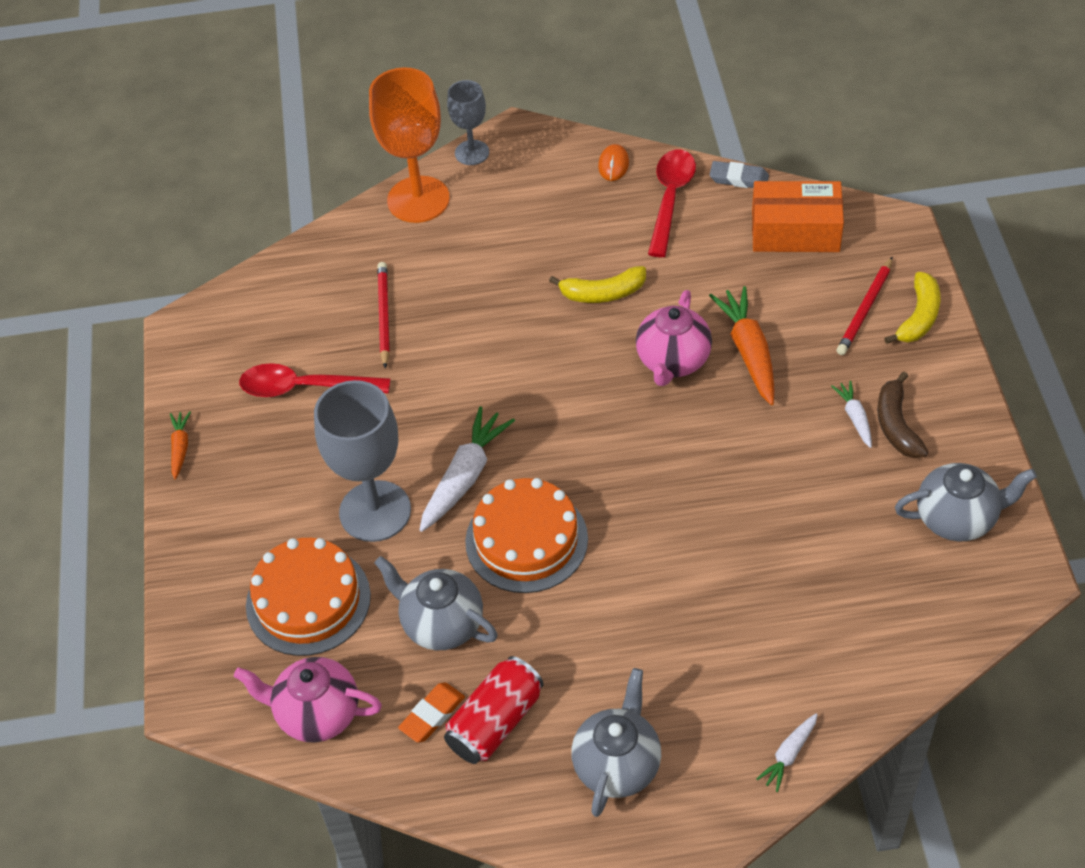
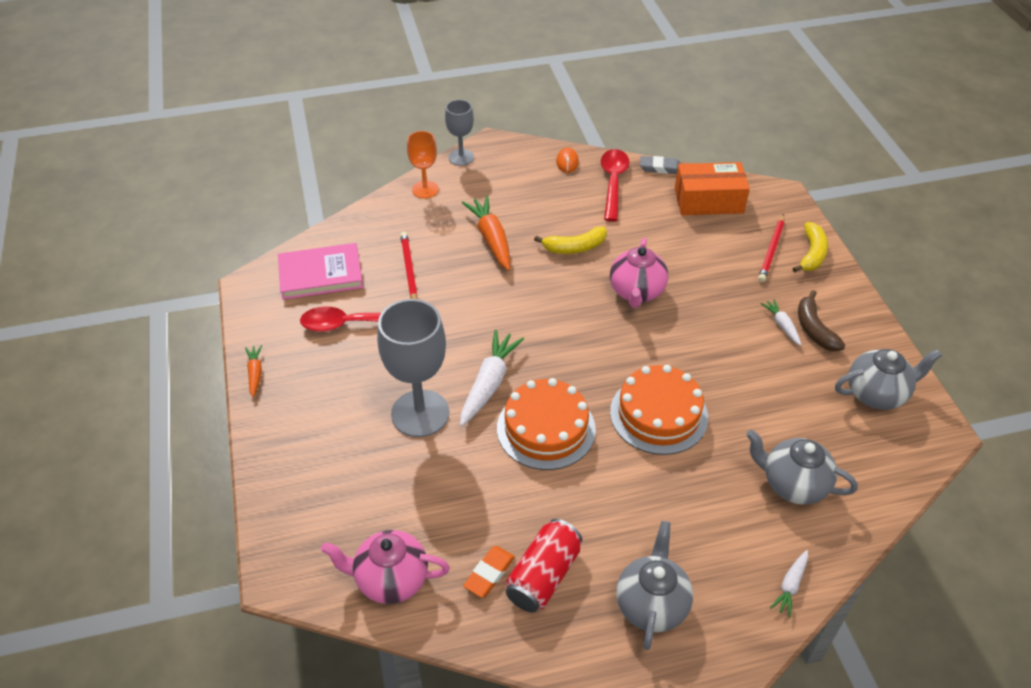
camera: 10 degrees left, 5 degrees down
(272, 317) = (321, 274): none -> pink book
(308, 600) = (373, 486): orange cake -> orange cake (658, 414)
(418, 199) = (425, 189): orange goblet -> orange goblet, size x0.57
(441, 624) = (486, 499): grey teapot -> grey teapot (793, 484)
(748, 351) = (692, 283): orange carrot -> orange carrot (491, 239)

